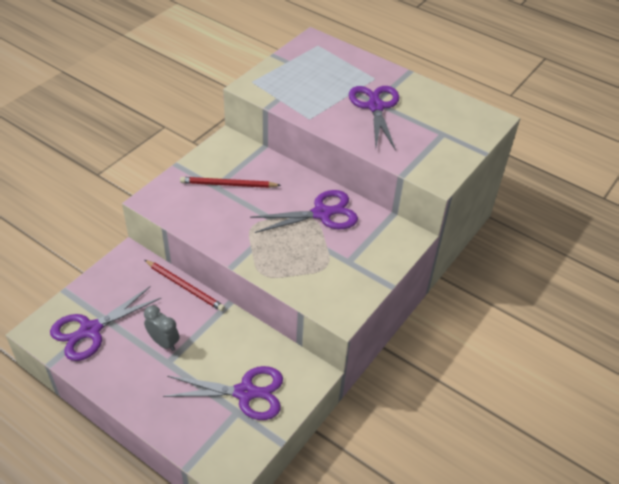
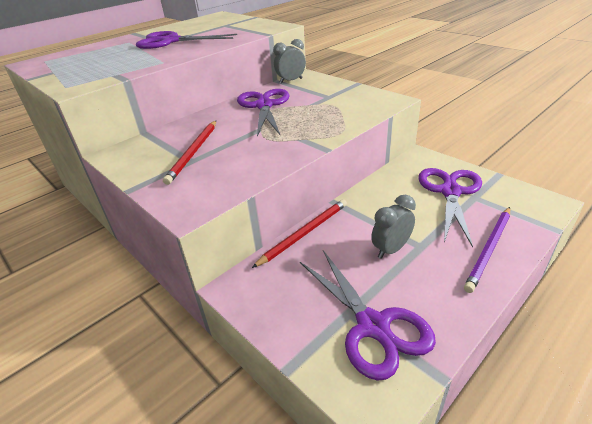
camera: 75 degrees left, 10 degrees down
(161, 409) = (489, 249): none -> purple pencil
(392, 226) = (291, 81): none -> grey clock

